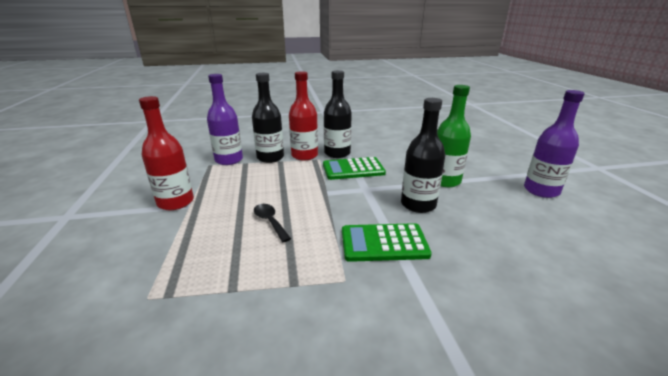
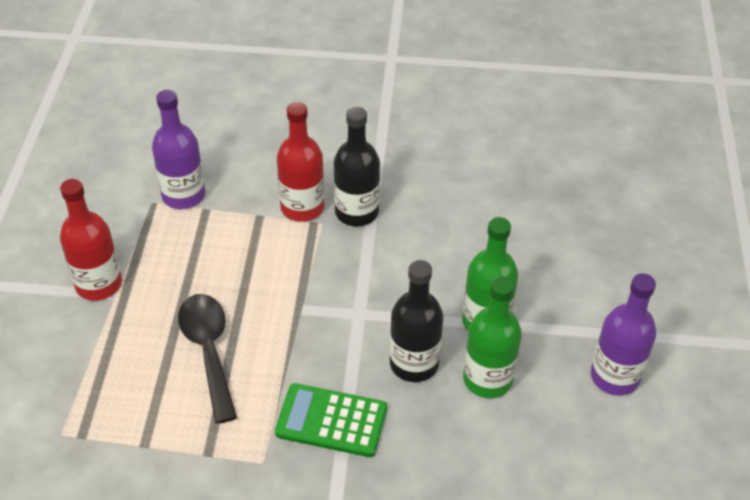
camera: 15 degrees right, 20 degrees up
(270, 158) = (247, 202): black bottle -> none
(270, 221) = (208, 350): black spoon -> black spoon, size x1.76
(353, 169) = (363, 261): green calculator -> none
(470, 204) = (487, 379): none -> green bottle

